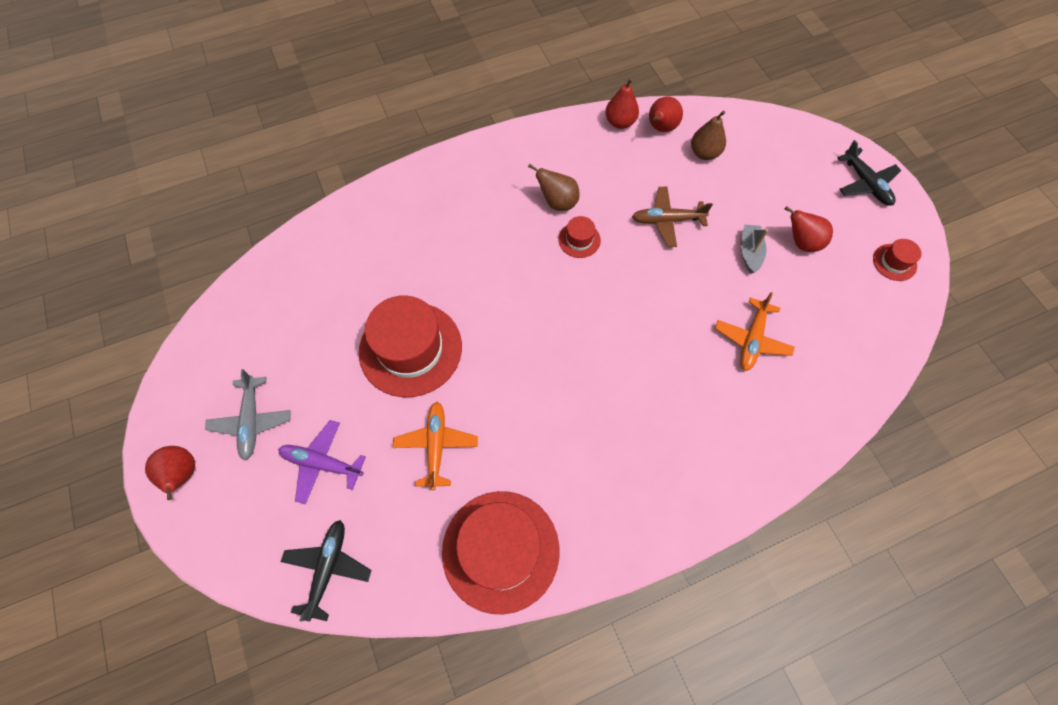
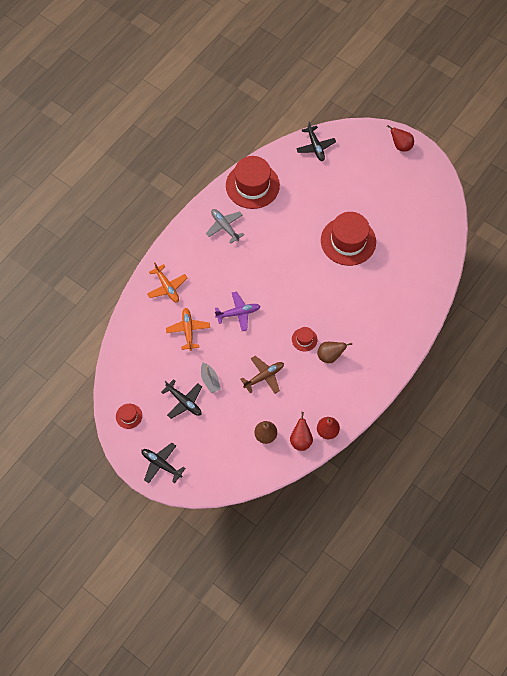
camera: 150 degrees right, 0 degrees up
(251, 421) = (392, 177): grey plane -> grey plane (224, 226)
(322, 463) = (348, 178): purple plane -> purple plane (238, 313)
(436, 445) = (306, 208): orange plane -> orange plane (167, 287)
(801, 242) = (184, 402): red pear -> black plane

